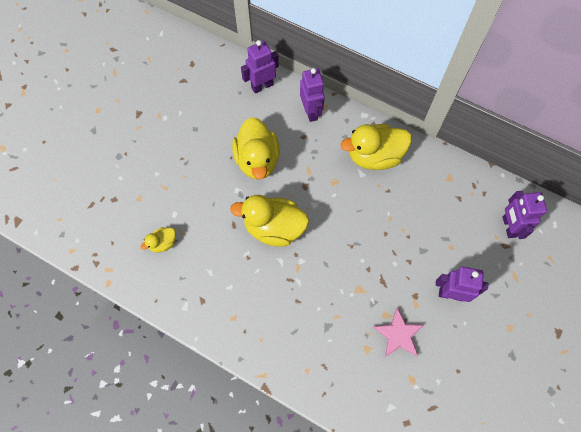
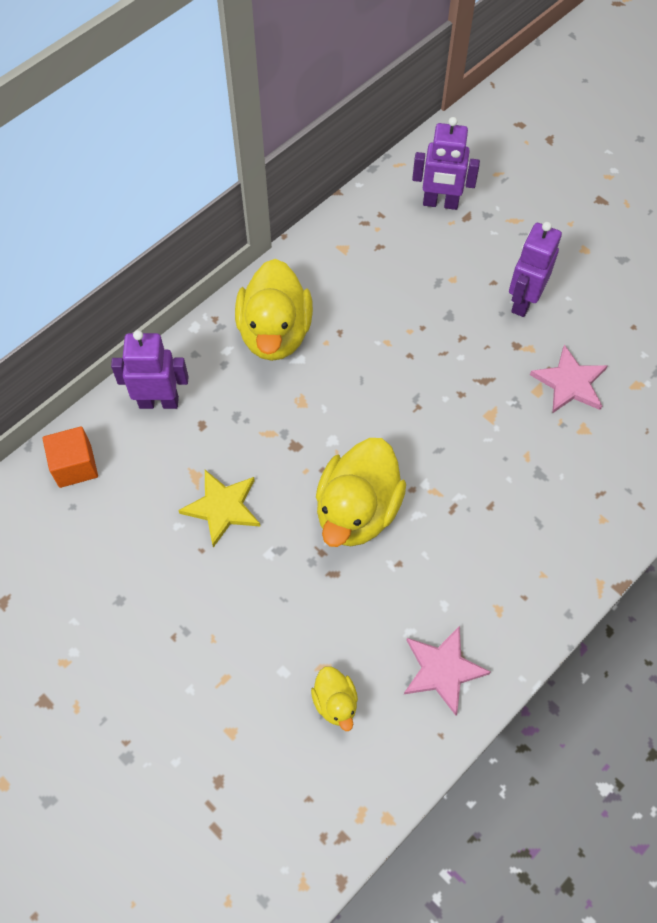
camera: 75 degrees left, 5 degrees down
(191, 294) = (442, 670): none -> pink star
(257, 160) = (222, 508): yellow duck -> yellow star
(262, 86) = (75, 466): purple robot -> orange cube

